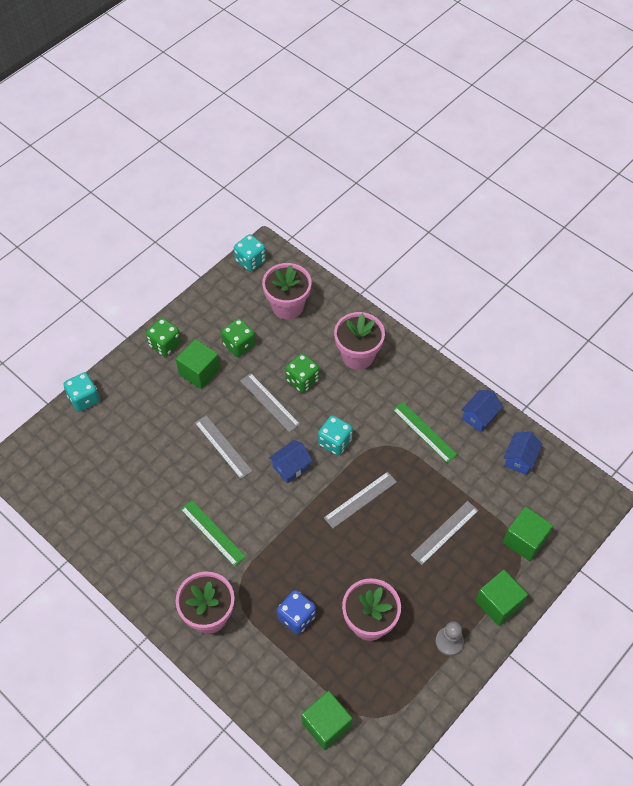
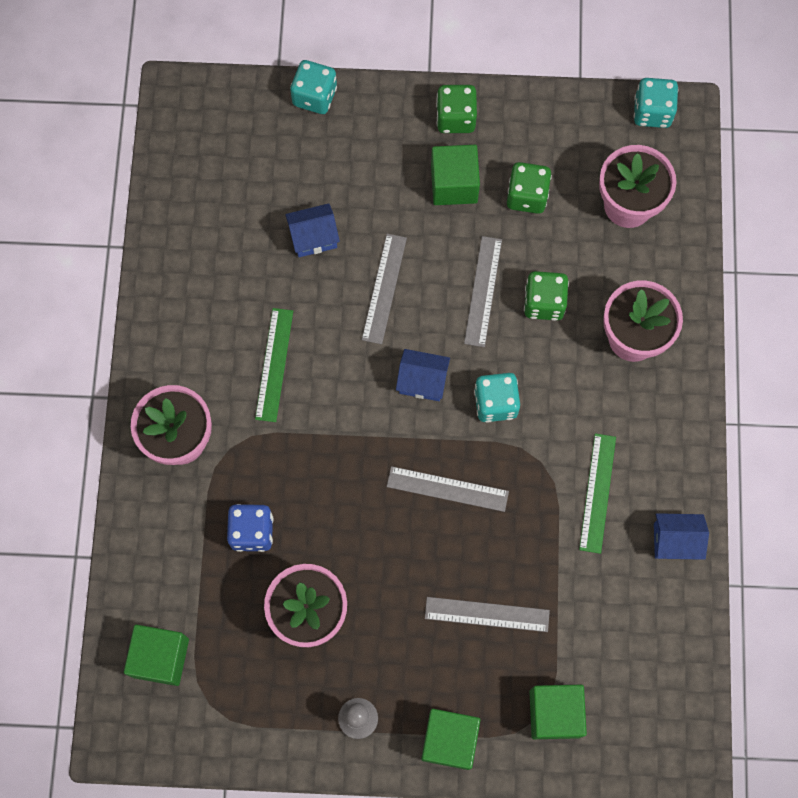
camera: 50 degrees right, 15 degrees up
(520, 459) = (658, 630): blue house -> blue house (313, 237)

